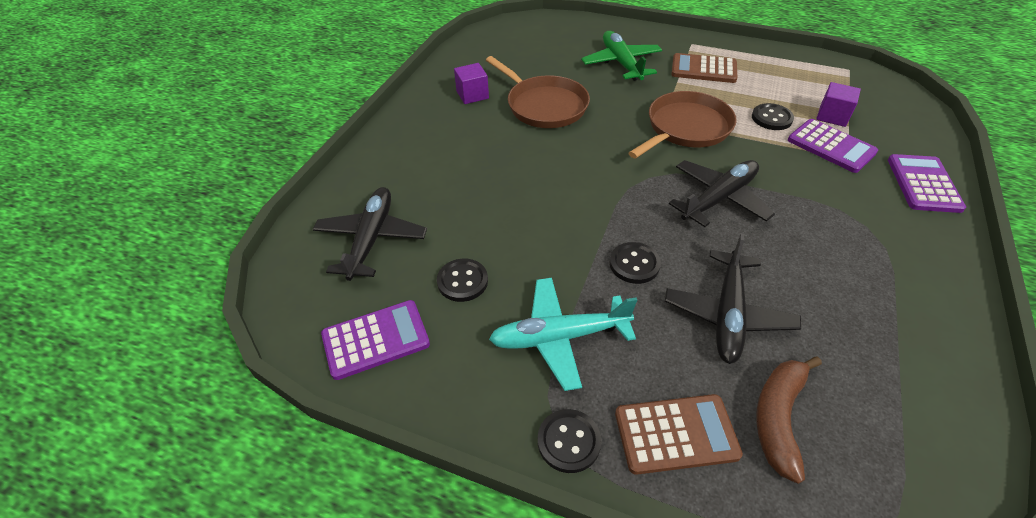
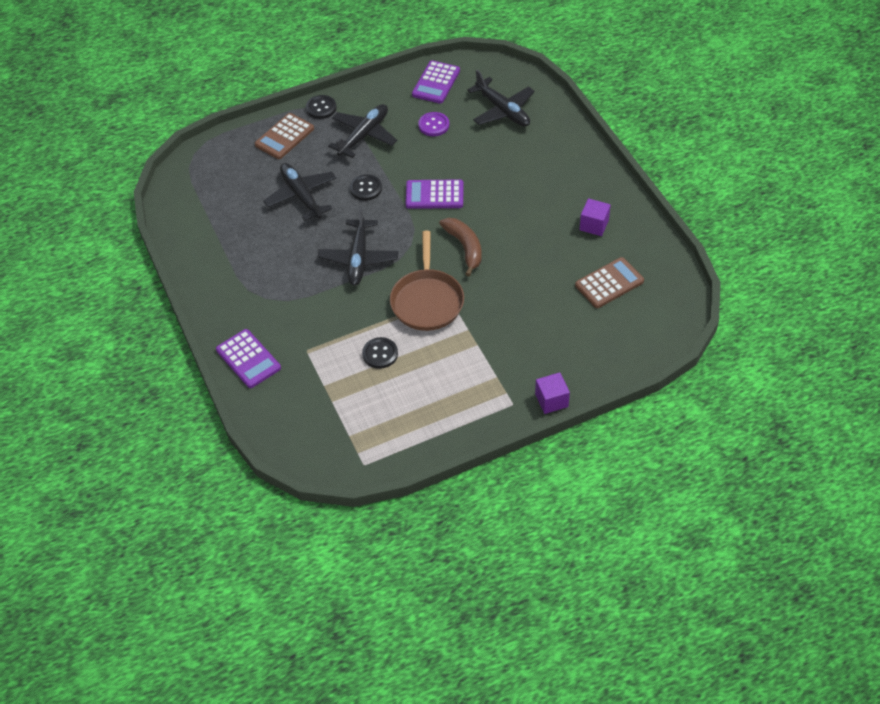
camera: 135 degrees right, 5 degrees up
(462, 281) = (433, 125): black button -> purple button
(544, 106) = (536, 251): brown pan -> none
(559, 337) = (364, 135): turquoise plane -> black plane
(621, 63) = (538, 334): green plane -> none
(703, 69) = (472, 375): brown calculator -> brown calculator (609, 283)
(778, 418) = (250, 169): brown banana -> brown banana (465, 248)
(831, 146) = (323, 353): purple calculator -> purple calculator (434, 195)
(832, 116) = (341, 388): purple cube -> purple cube (551, 400)

